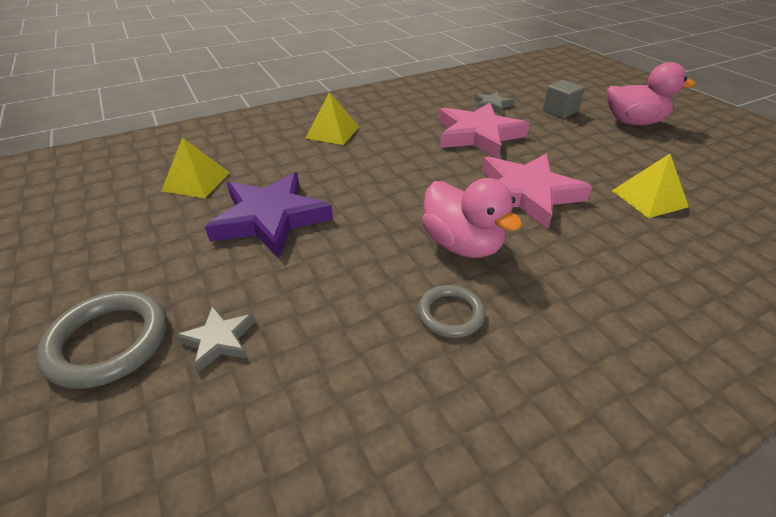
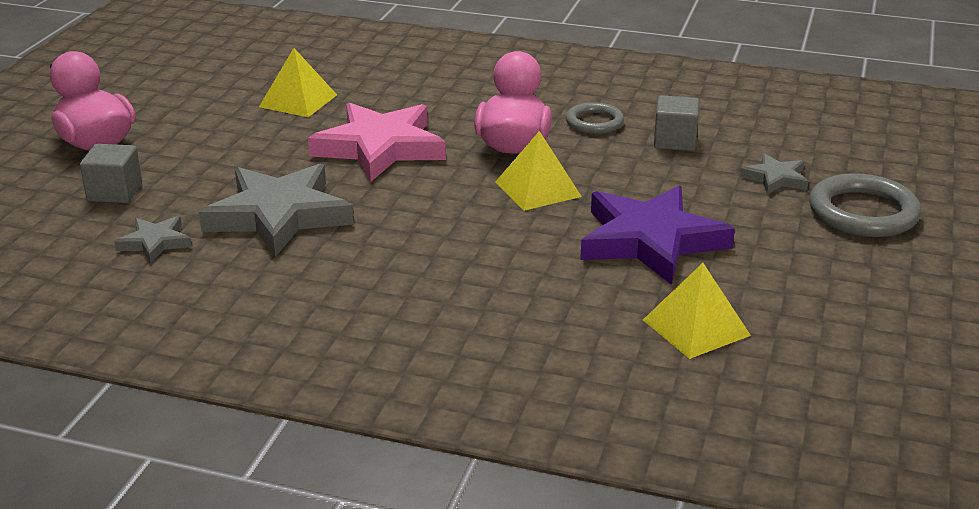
camera: 135 degrees left, 10 degrees down
(332, 132) = (432, 314): yellow pyramid -> yellow pyramid (538, 189)
(355, 335) = (674, 141): none -> grey cube
(478, 135) = (278, 215): pink star -> grey star

